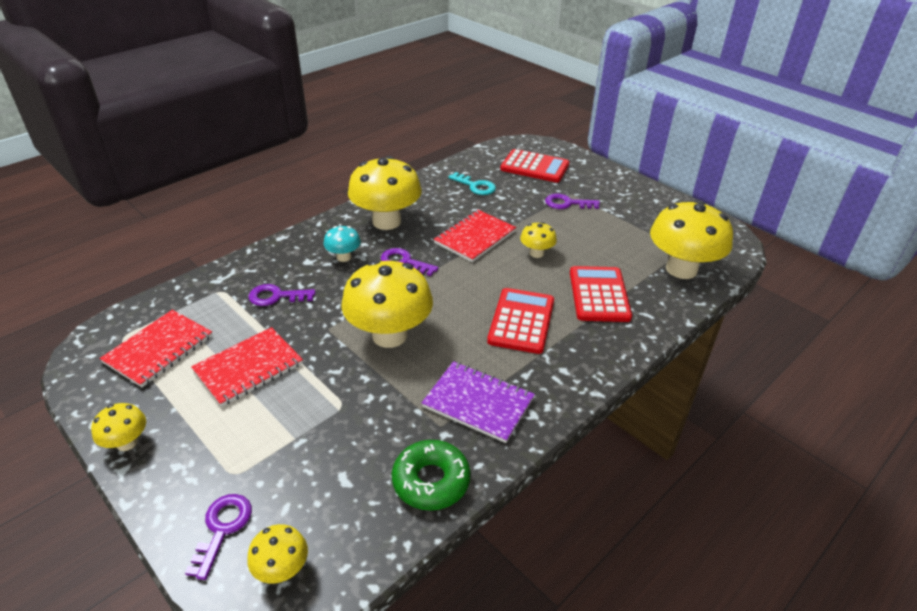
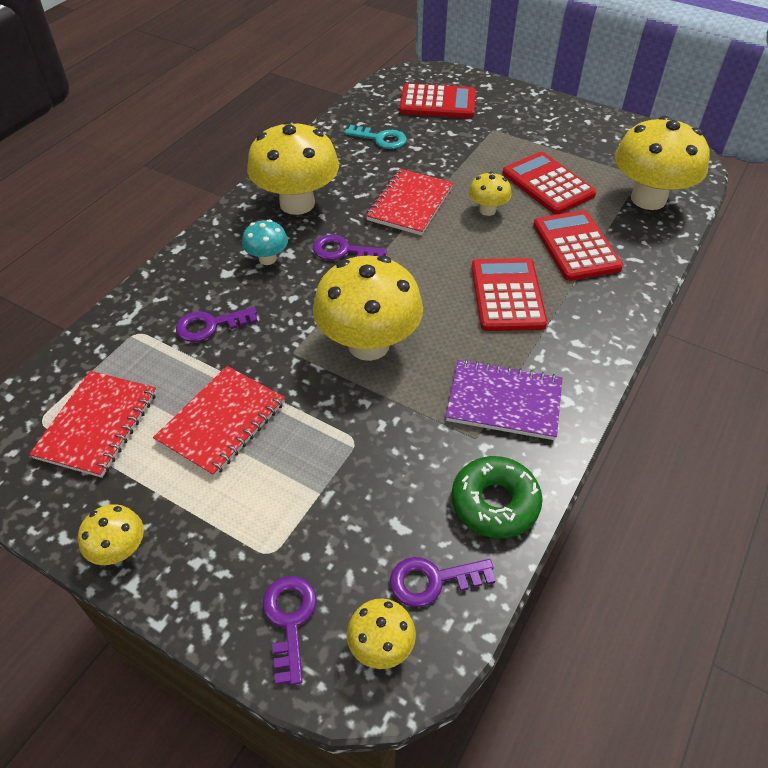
camera: 15 degrees left, 10 degrees up
(567, 203) = (494, 142): purple key -> purple key (433, 580)
(597, 242) = (548, 184): none -> red calculator

